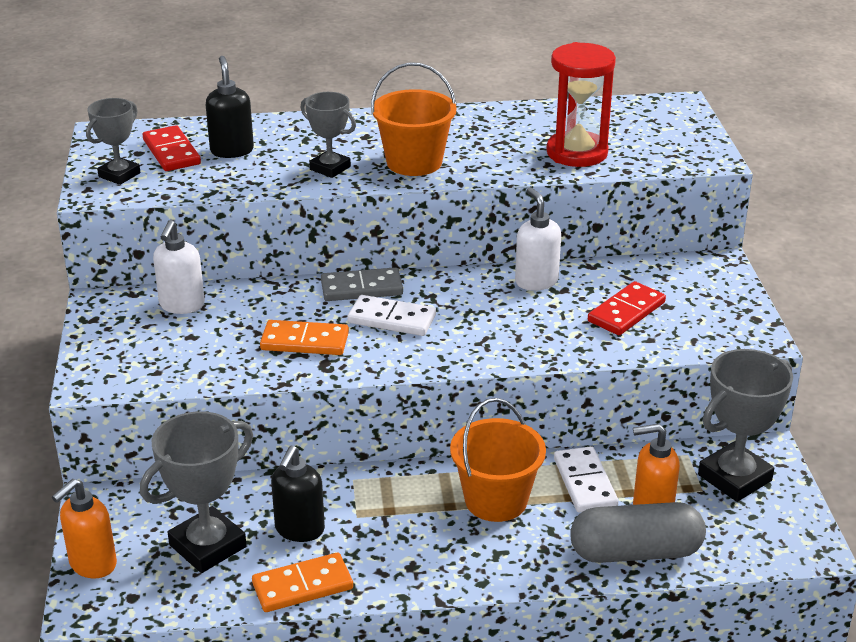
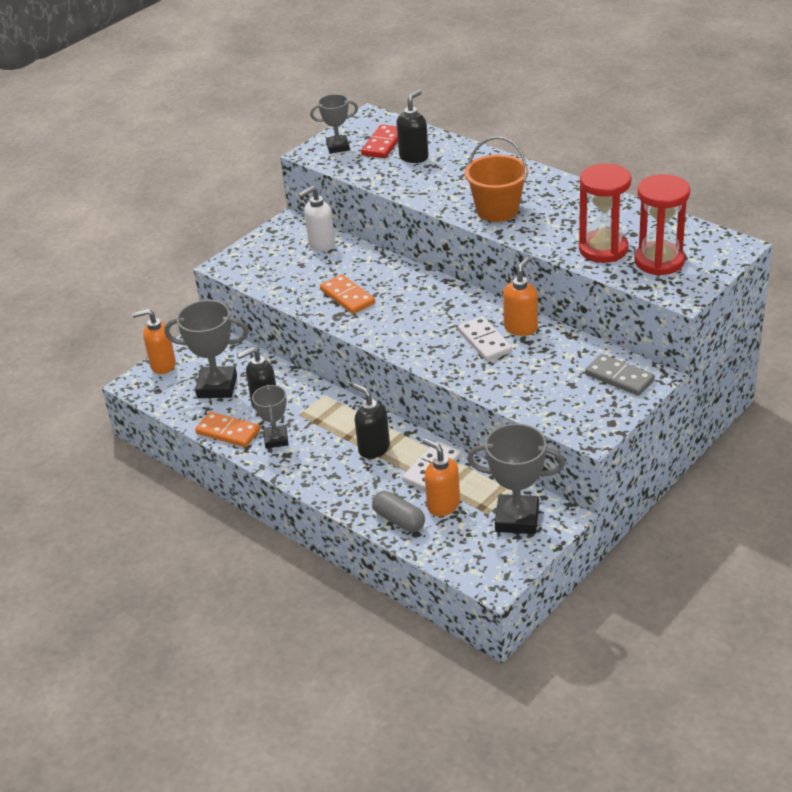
camera: 50 degrees right, 5 degrees up
(330, 168) = (446, 192): grey trophy -> grey trophy (276, 439)
(361, 288) = (421, 281): grey domino -> grey domino (619, 377)
(391, 319) = (408, 308): white domino -> white domino (484, 341)
(496, 500) = (373, 448): orange bucket -> black soap dispenser
(536, 281) = (521, 328): white soap dispenser -> orange soap dispenser
(626, 312) = (541, 374): red domino -> none
(635, 552) = (399, 520): grey capsule -> grey capsule, size x0.64
(642, 141) = (659, 261): none -> red hourglass

